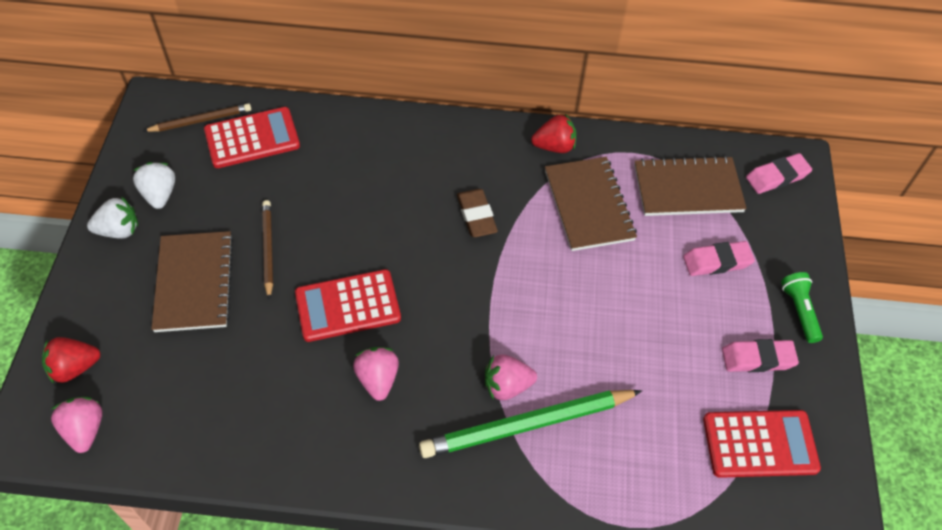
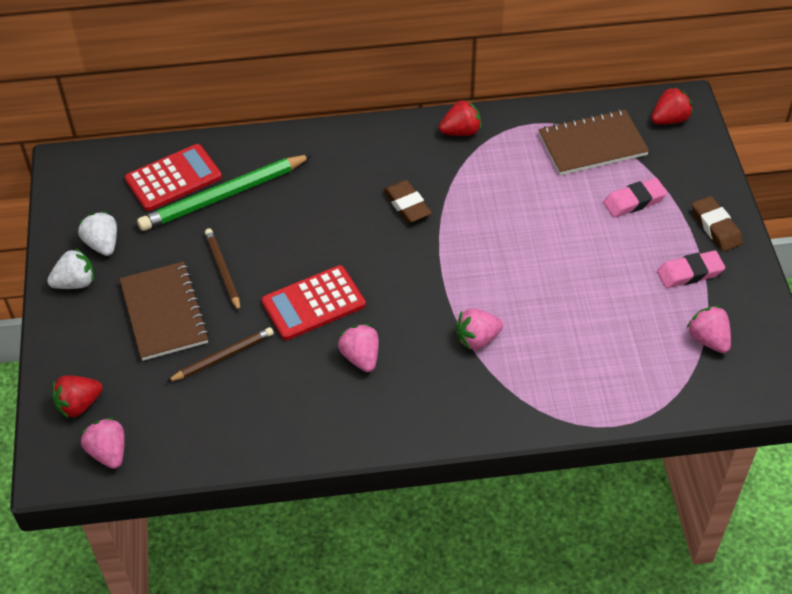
camera: 10 degrees left, 5 degrees down
(201, 120) = (118, 172): brown pencil -> brown pencil (223, 356)
(527, 425) = (504, 366): green pencil -> green pencil (223, 196)
(588, 205) = (507, 176): brown notebook -> none
(760, 444) = (708, 339): red calculator -> pink strawberry
(777, 177) = (669, 119): pink eraser -> red strawberry
(799, 311) = (716, 227): green flashlight -> brown eraser

